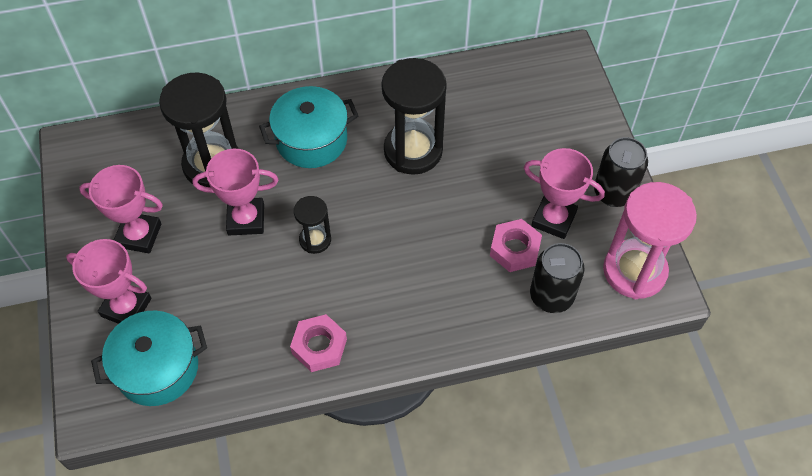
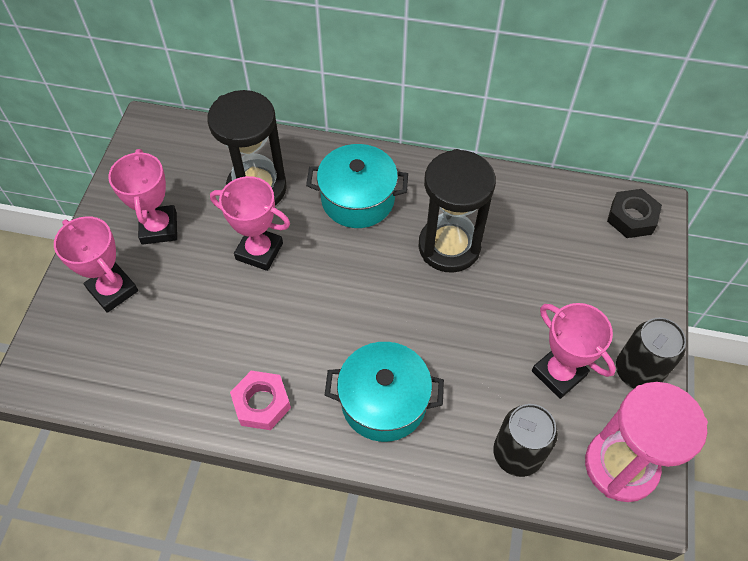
camera: 25 degrees right, 0 degrees up
(139, 235) = (159, 228): pink trophy -> pink trophy turned 45 degrees clockwise
(157, 368) = (108, 359): turquoise pot -> turquoise pot (384, 401)
(315, 240) = (311, 296): black hourglass -> none
(515, 249) = (502, 388): pink nut -> none
(552, 69) = (631, 218): none -> black nut

